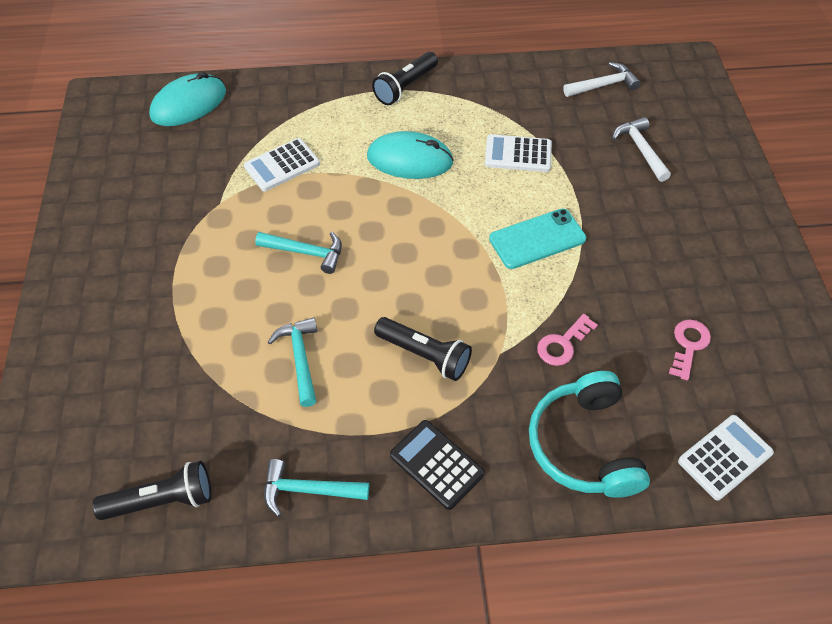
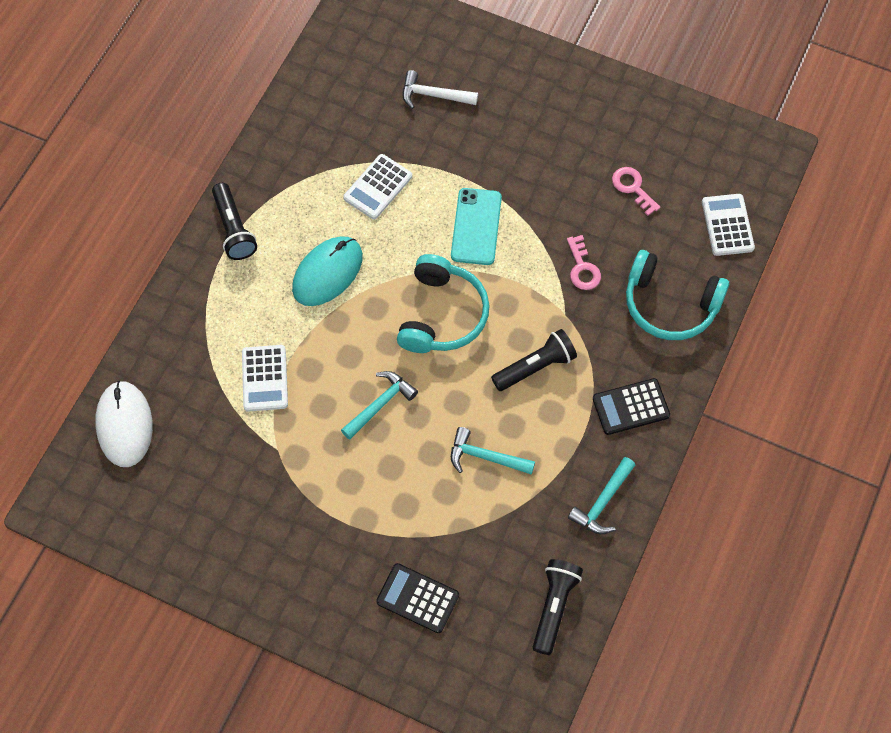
camera: 60 degrees left, 10 degrees up
(120, 373) = (417, 598): none -> black calculator
(189, 104) = (124, 425): turquoise mouse -> white mouse
(427, 255) = (442, 315): none -> turquoise headphones
(603, 85) = (343, 74): white hammer -> none

